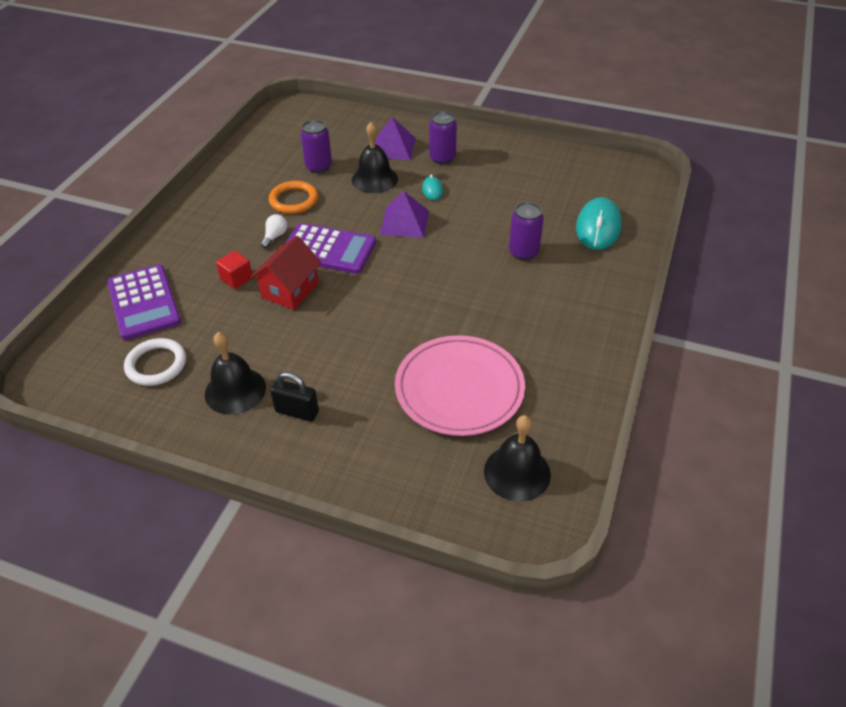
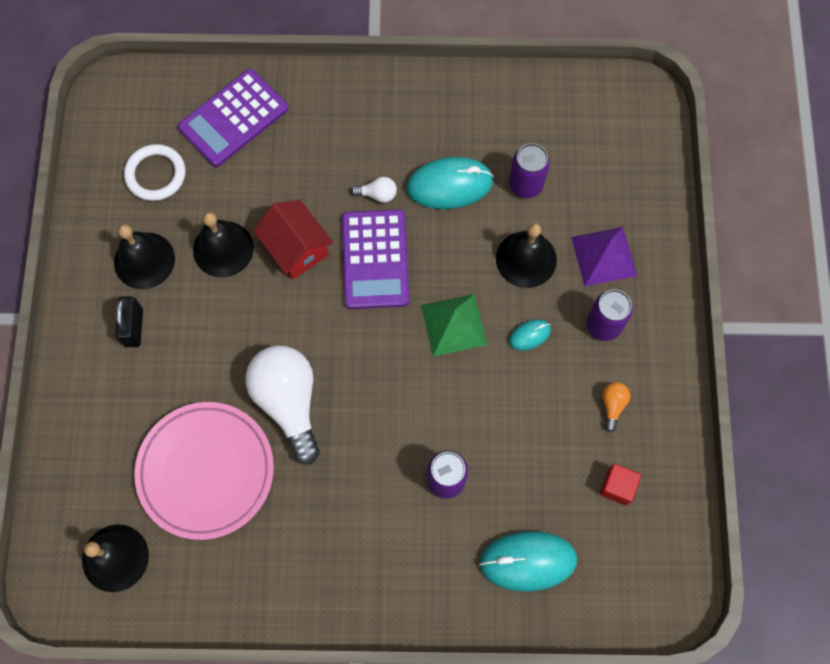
camera: 70 degrees right, 25 degrees up
(236, 278) = (296, 187): red cube -> red cube (617, 487)
(260, 334) = (223, 249): none -> black bell
(290, 290) = (296, 248): red house -> red house turned 45 degrees clockwise
(294, 200) = (449, 185): orange ring -> turquoise mouse
(404, 222) = (453, 324): purple pyramid -> green pyramid
(421, 323) = (288, 402): none -> white light bulb
(501, 167) = (612, 405): none -> orange light bulb

